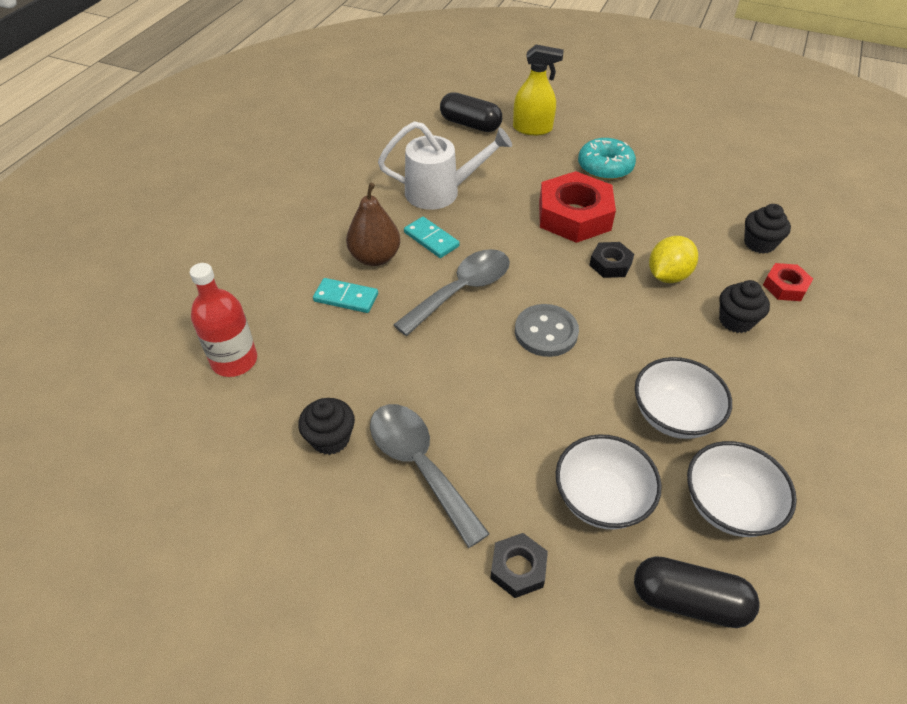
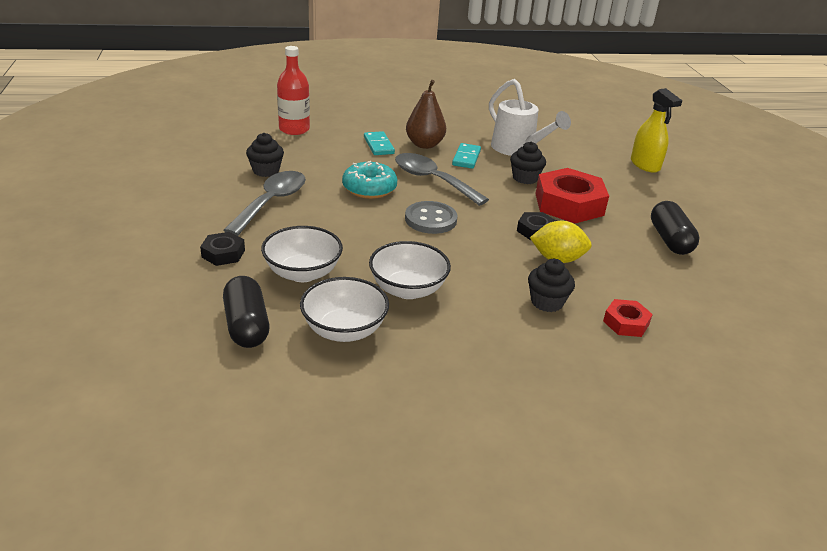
camera: 55 degrees right, 15 degrees down
(462, 290) = (432, 180): grey spoon -> grey spoon turned 150 degrees counterclockwise
(470, 124) = (608, 141): black capsule -> black capsule (670, 240)
(605, 167) = (648, 205): turquoise donut -> turquoise donut (369, 189)
(759, 243) = (665, 299): black cupcake -> black cupcake (525, 178)

